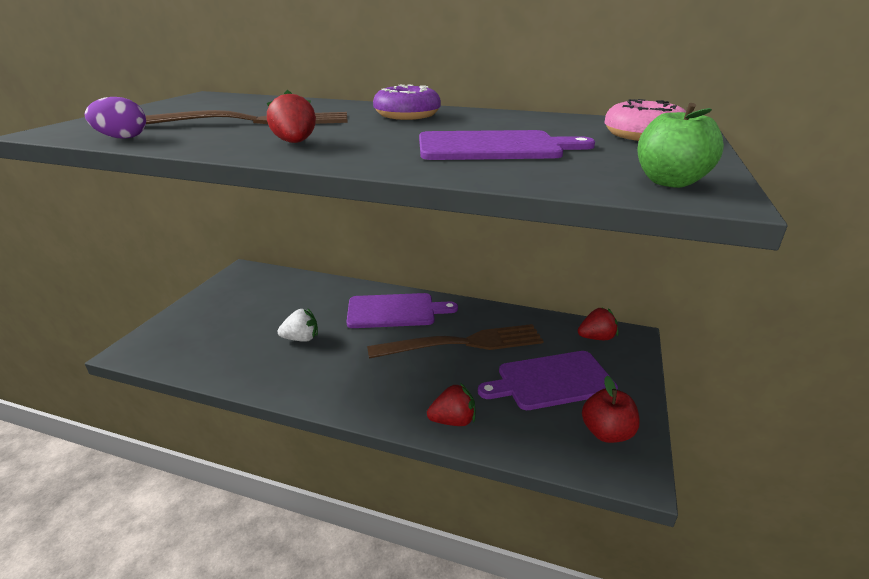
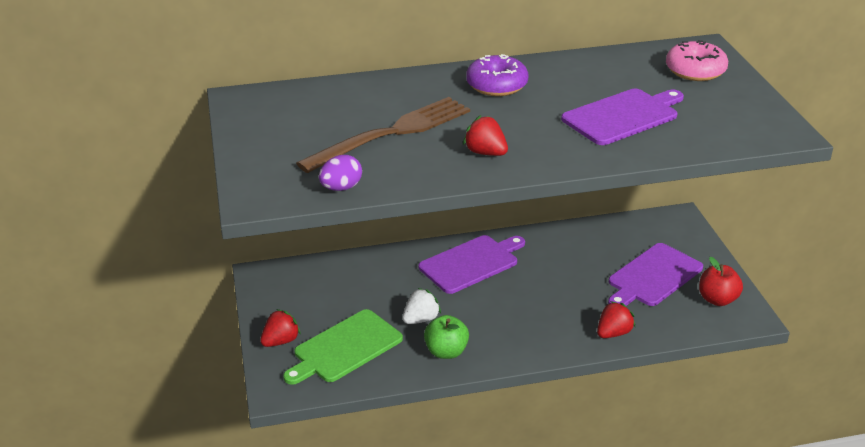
camera: 30 degrees left, 5 degrees up
(219, 338) = (345, 348): none -> green cutting board
(464, 343) = (561, 271): brown fork -> none
(596, 338) = (655, 228): red strawberry -> red strawberry (281, 341)
(670, 182) = (758, 126): green apple -> green apple (446, 352)

